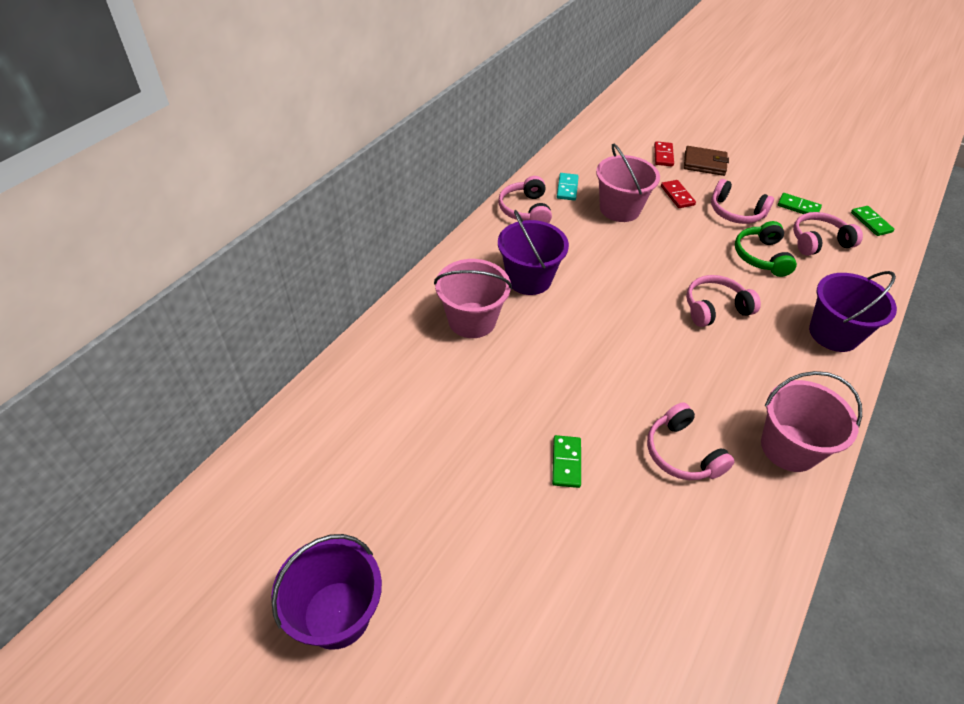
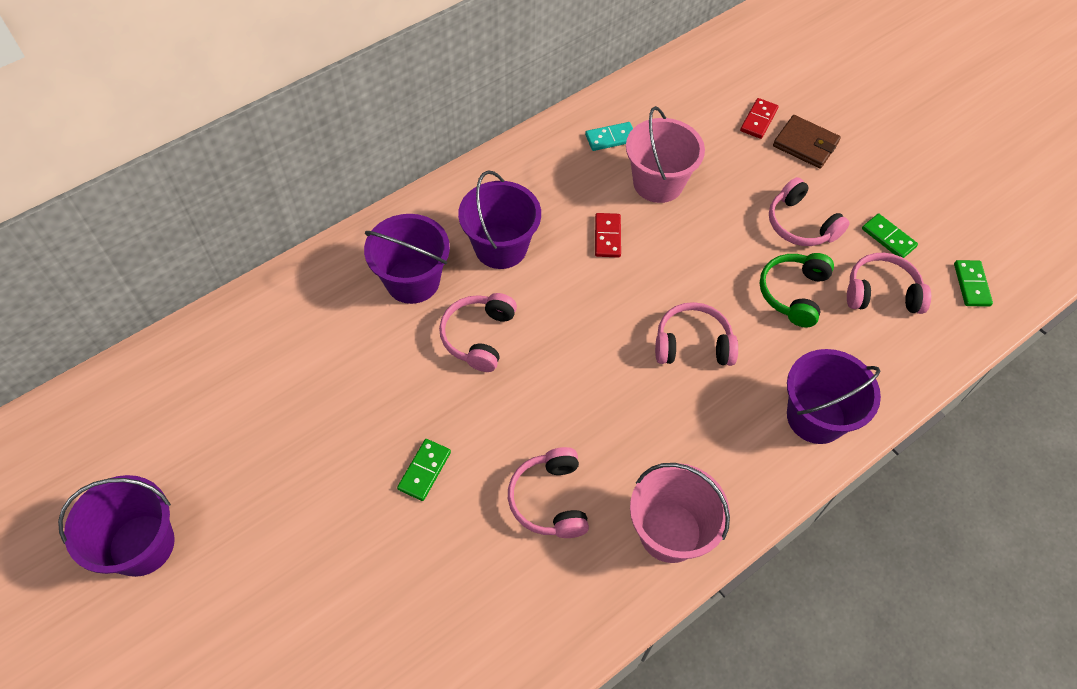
camera: 20 degrees right, 10 degrees up
(472, 320) = (412, 281): pink bucket -> purple bucket
(525, 210) = (545, 156): pink headphones -> pink headphones (478, 336)
(567, 188) = (611, 138): turquoise domino -> turquoise domino turned 45 degrees clockwise
(677, 196) = (740, 182): red domino -> red domino (607, 237)

